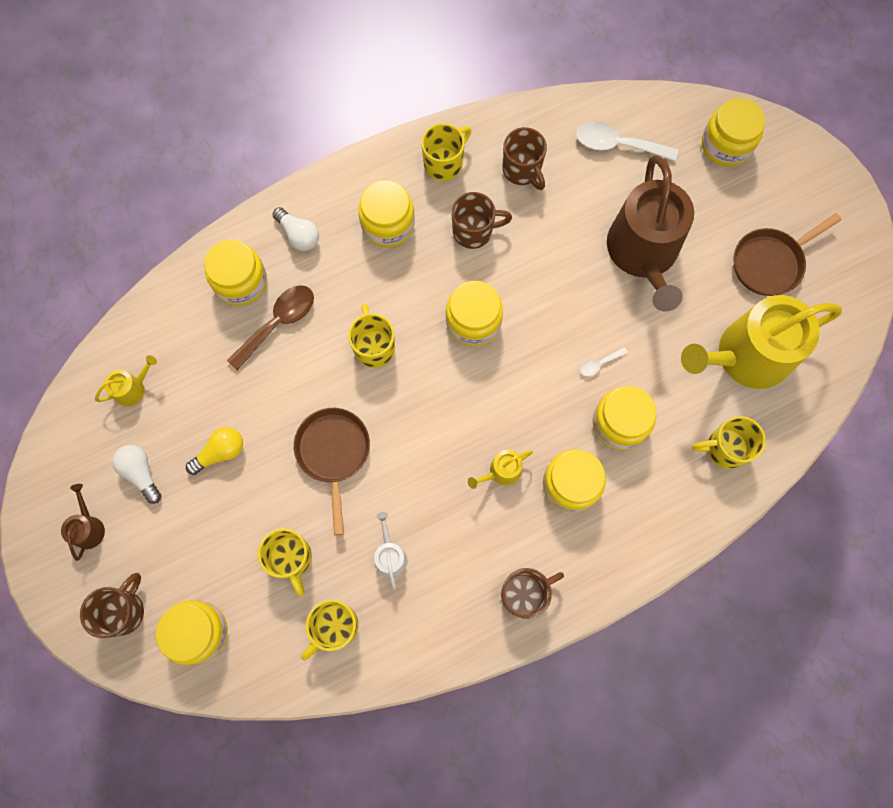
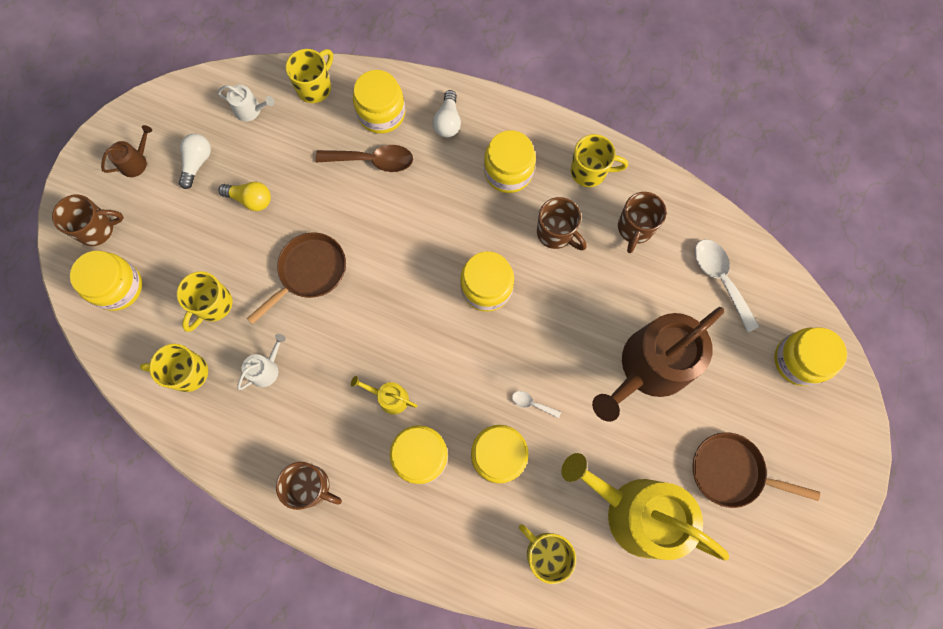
camera: 50 degrees right, 0 degrees up
(133, 388) = (251, 110): yellow watering can -> white watering can
(374, 347) = (409, 236): yellow mug -> yellow mug (315, 87)

